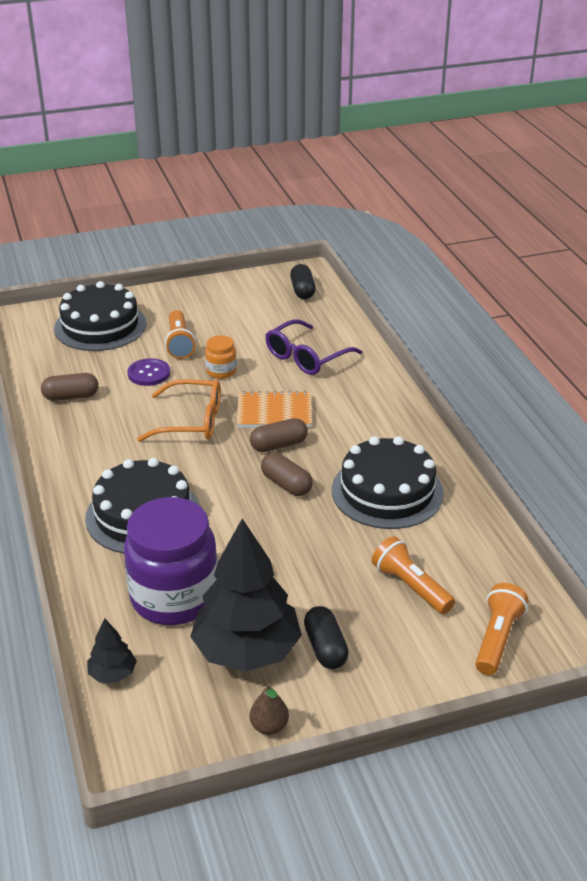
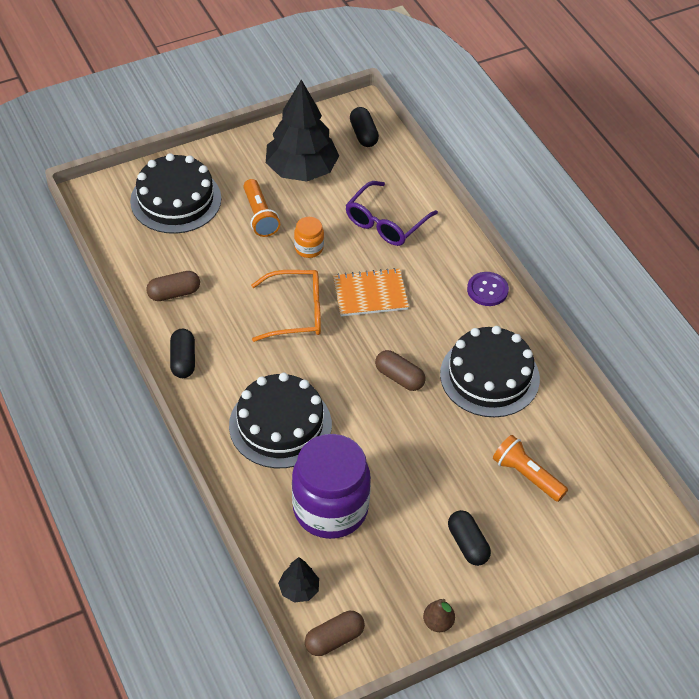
camera: 10 degrees left, 15 degrees up
(59, 451) = (183, 360): none -> black capsule
(149, 373) = (240, 257): purple button -> purple button (487, 290)
(247, 651) = (404, 555): black tree -> black tree (301, 170)
(278, 445) = (382, 333): brown capsule -> brown capsule (334, 639)
(497, 638) = (605, 519): orange flashlight -> none

